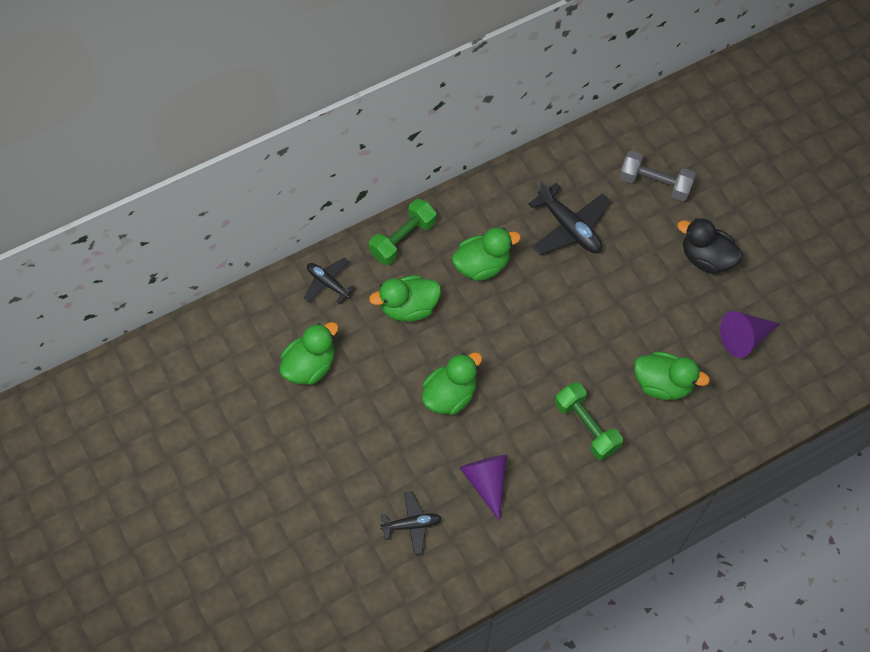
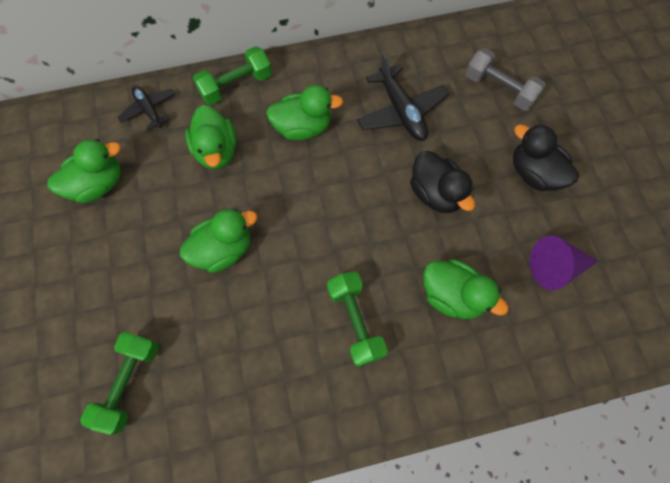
camera: 15 degrees right, 5 degrees up
(409, 307) = (216, 151): green duck -> green duck turned 105 degrees counterclockwise
(411, 525) = (129, 383): black plane -> green dumbbell
(486, 482) = (227, 355): purple cone -> none
(623, 298) = (435, 193): none -> black duck

